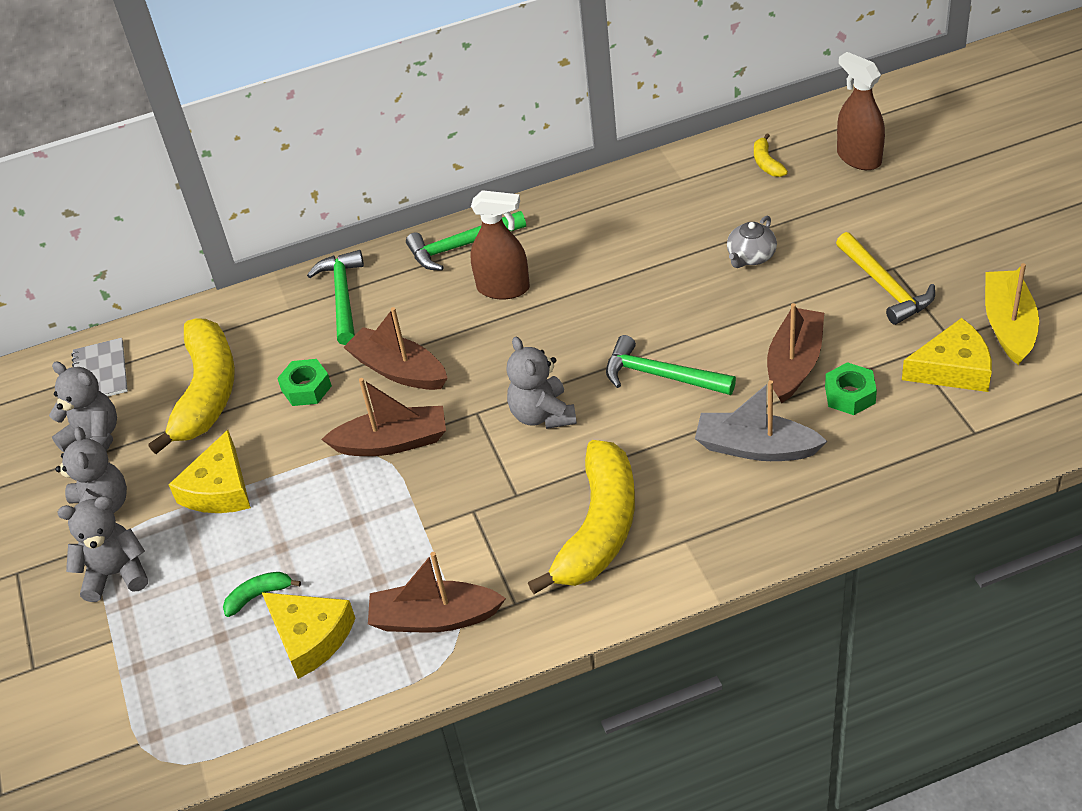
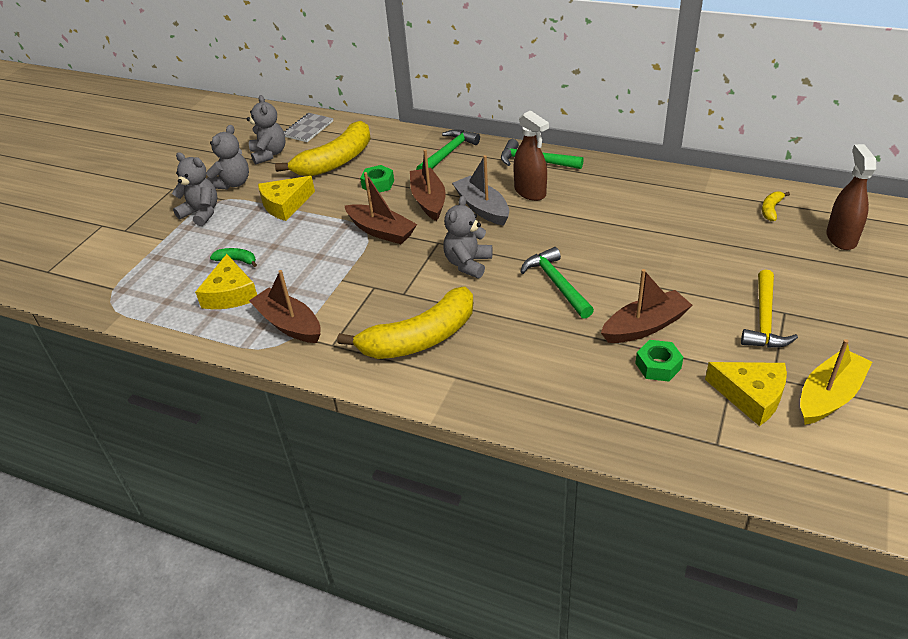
camera: 40 degrees right, 5 degrees down
(751, 256) = (694, 253): grey teapot -> none
(755, 448) = (560, 356): grey boat -> grey boat (482, 208)

